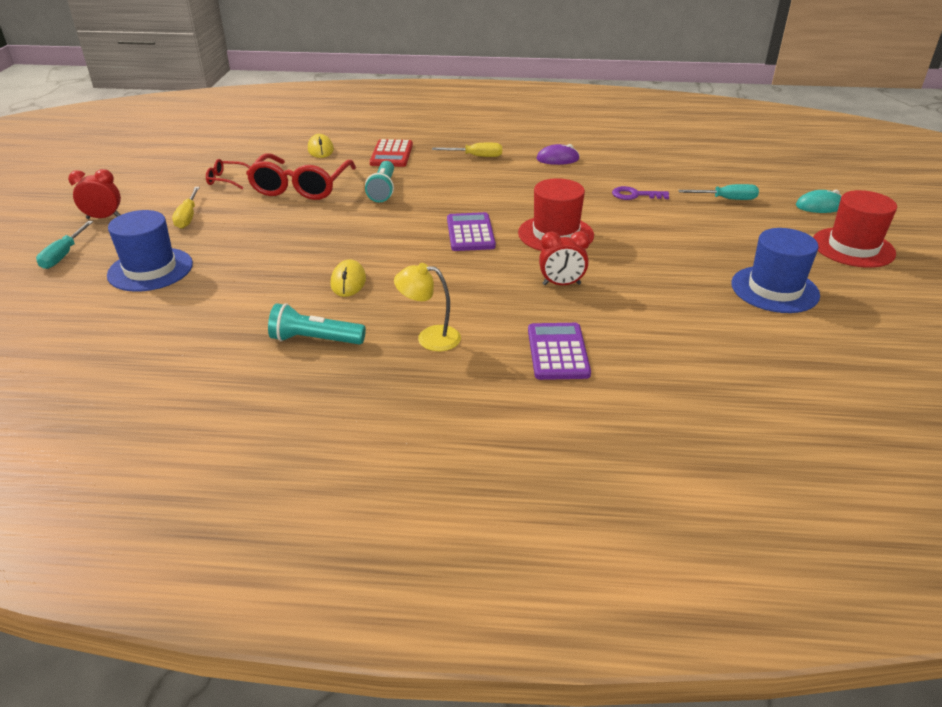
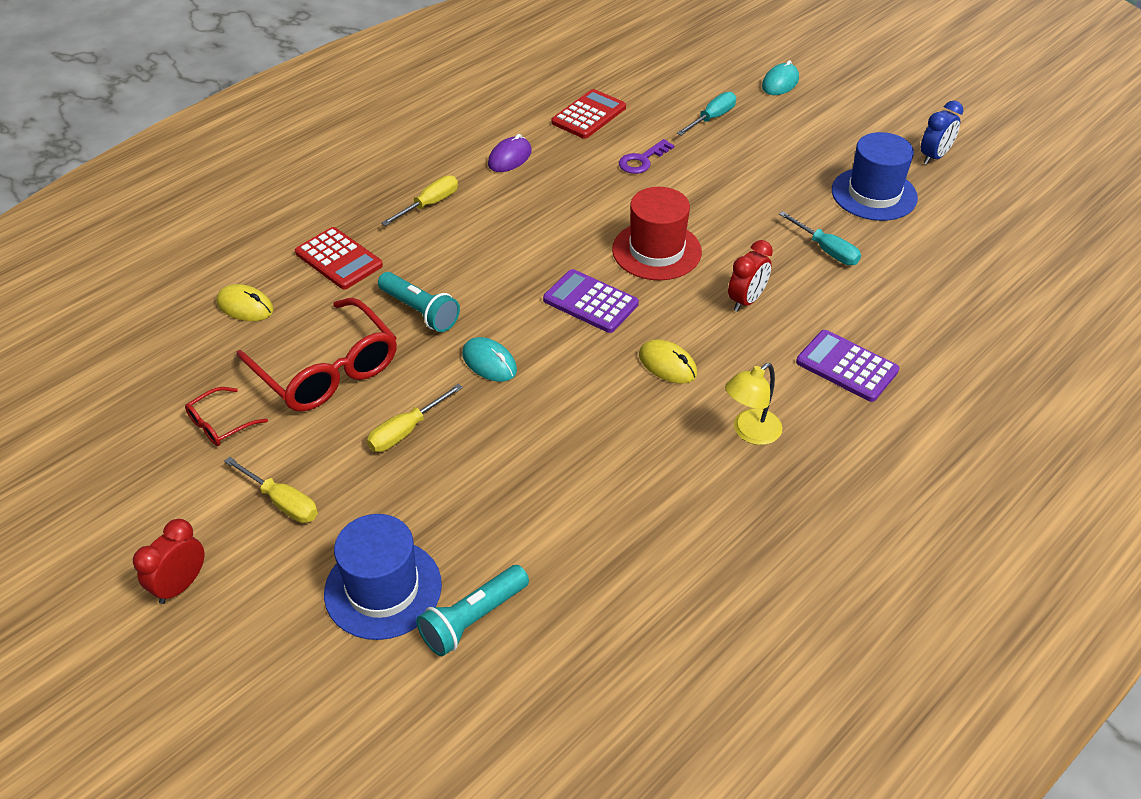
camera: 50 degrees left, 10 degrees up
(64, 255) = (245, 662): turquoise screwdriver -> turquoise screwdriver (826, 250)
(281, 226) = (406, 431): none -> yellow screwdriver
(315, 340) = (677, 514): turquoise flashlight -> turquoise flashlight (473, 619)
(348, 282) = (591, 437): yellow mouse -> yellow mouse (667, 364)
(369, 225) = (489, 362): none -> turquoise mouse
(644, 163) = (589, 115): none -> red calculator
(853, 247) = (857, 115): red hat -> none
(876, 298) = (934, 157): none -> blue clock

